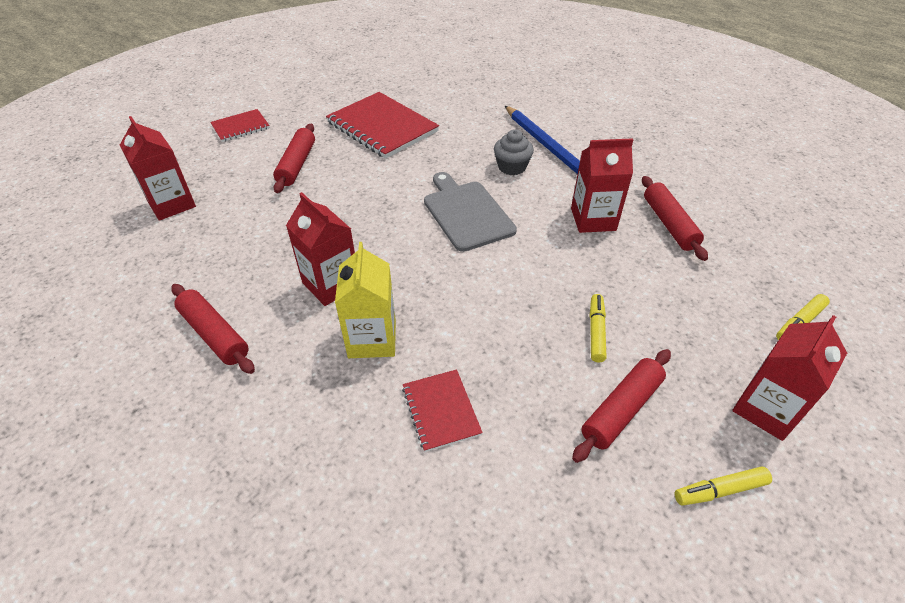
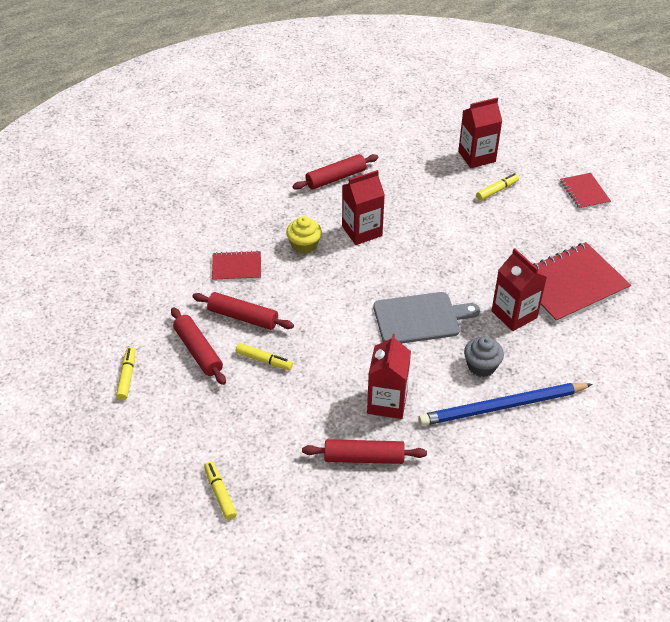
camera: 105 degrees right, 0 degrees up
(239, 182) = (497, 190): none -> yellow marker
(297, 164) = (516, 223): red rolling pin -> red rolling pin (243, 317)
(372, 339) = (304, 245): yellow carton -> yellow cupcake
(766, 409) = (163, 429): red carton -> red carton (514, 314)

